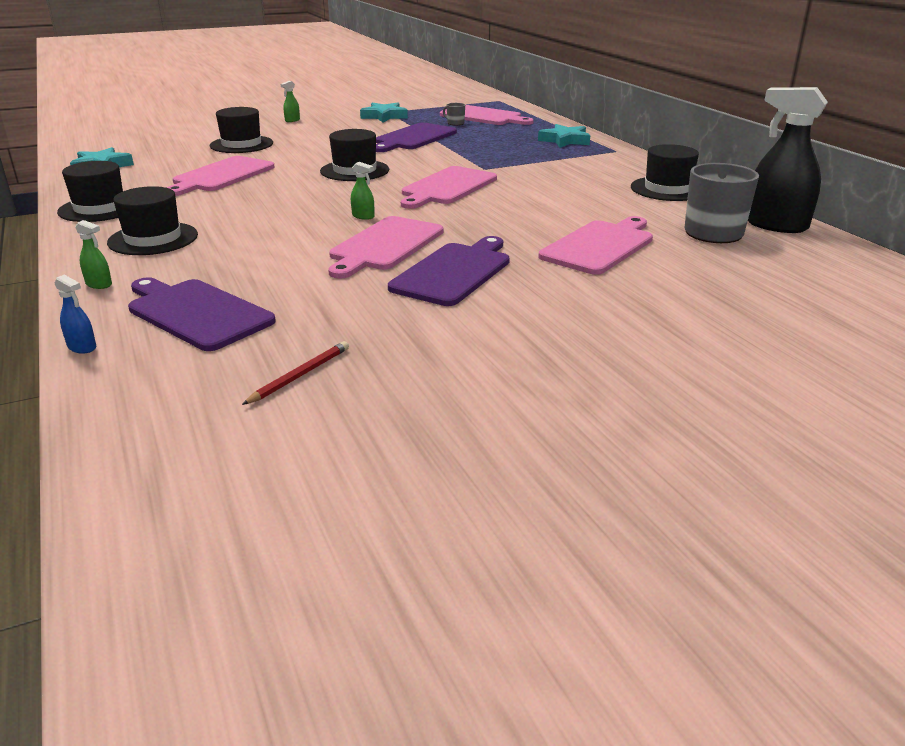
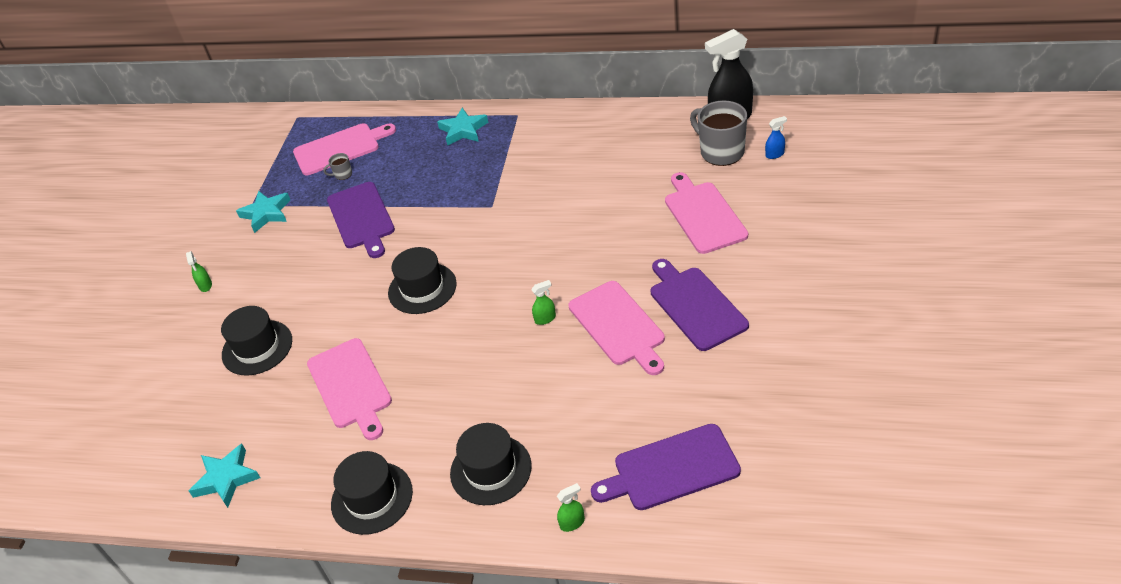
camera: 50 degrees left, 15 degrees up
(82, 347) = (689, 548): blue spray bottle -> blue spray bottle (775, 154)
(300, 375) = (803, 434): red pencil -> none
(447, 187) = (518, 245): pink cutting board -> none
(667, 189) = (625, 131): black hat -> none

